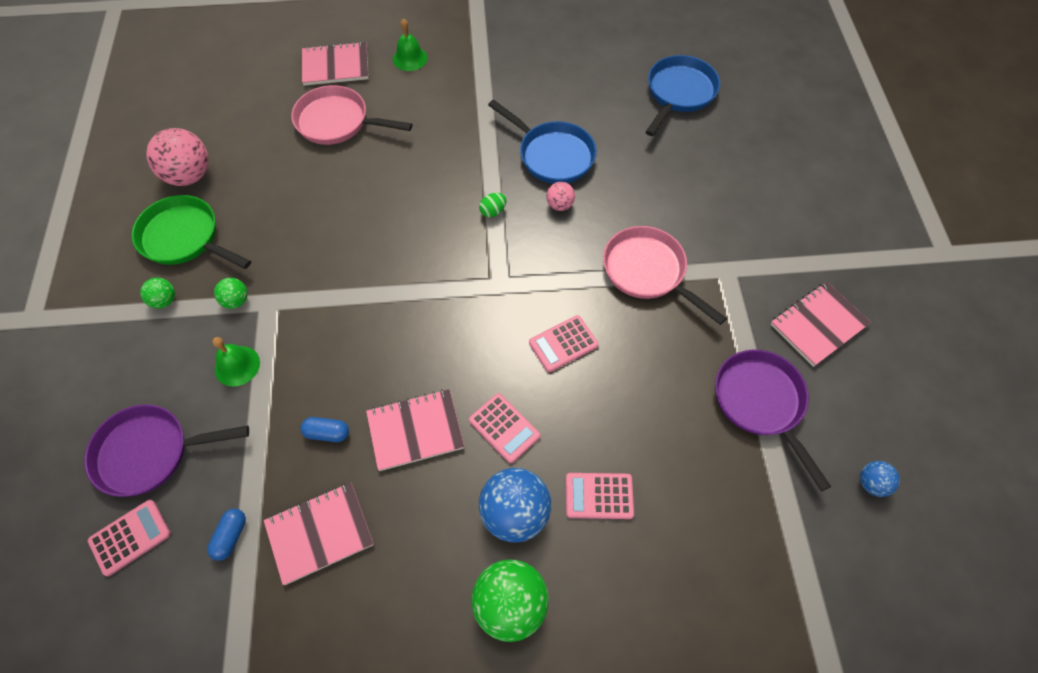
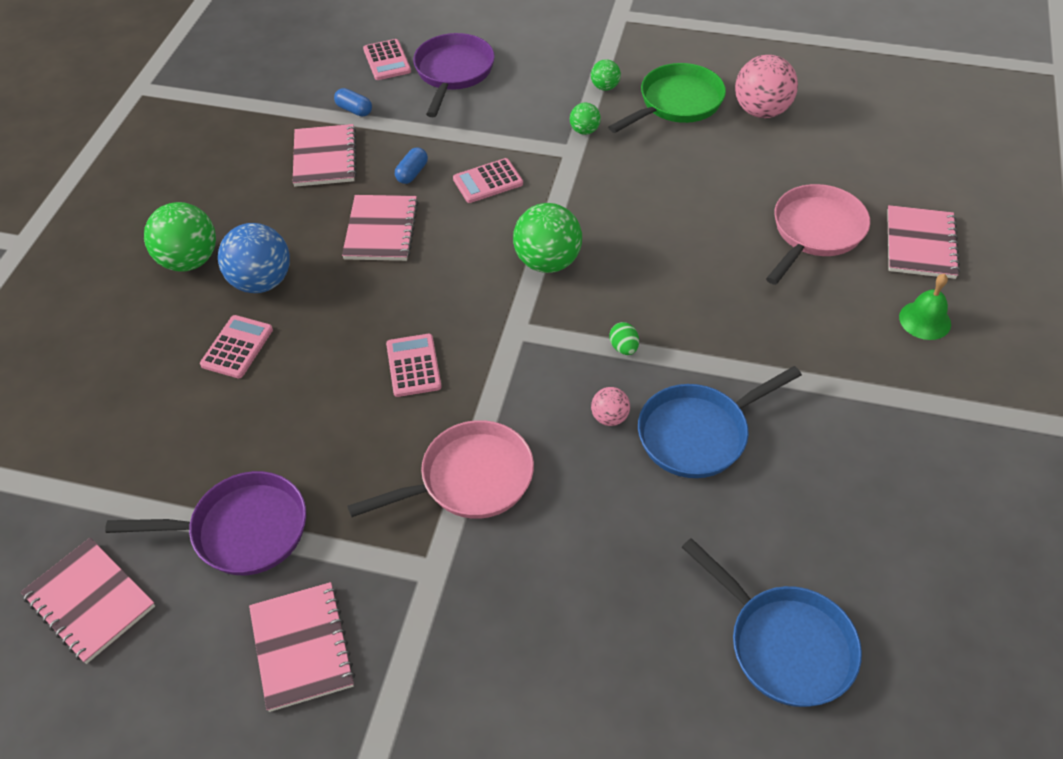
camera: 110 degrees right, 10 degrees down
(237, 366) = (511, 125): green bell -> none
(418, 283) = (547, 262): none -> green ball
(504, 428) = (346, 293): pink calculator -> pink calculator (488, 181)
(871, 483) = (89, 601): blue ball -> pink notebook

